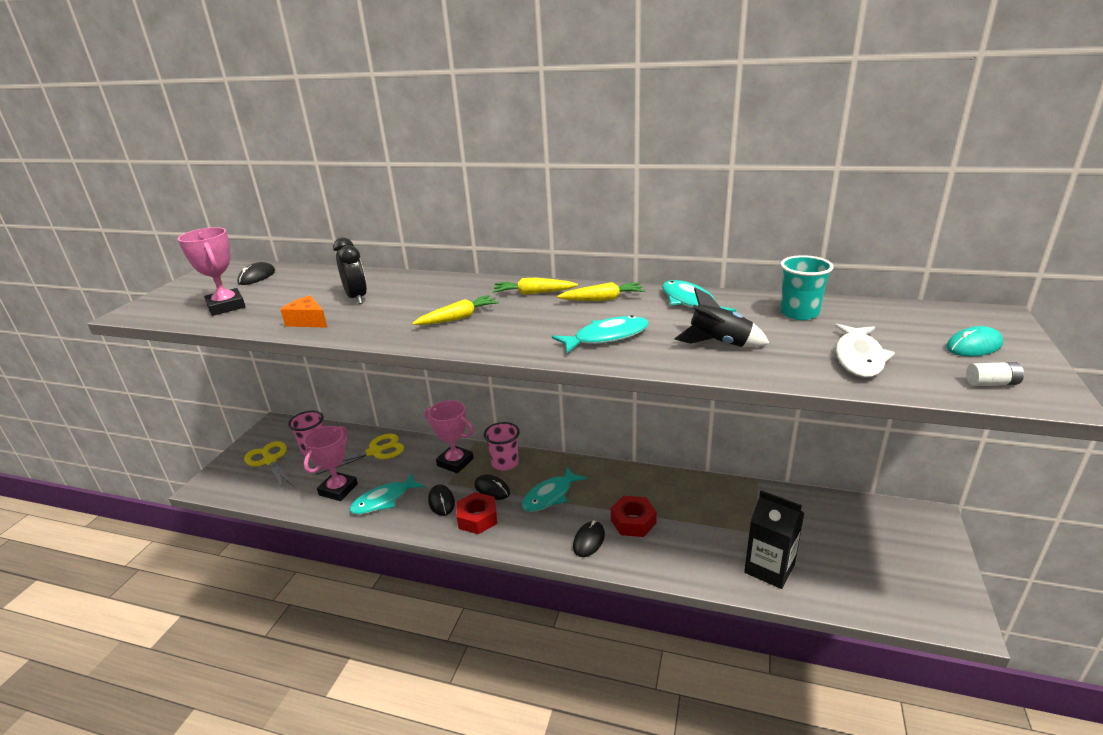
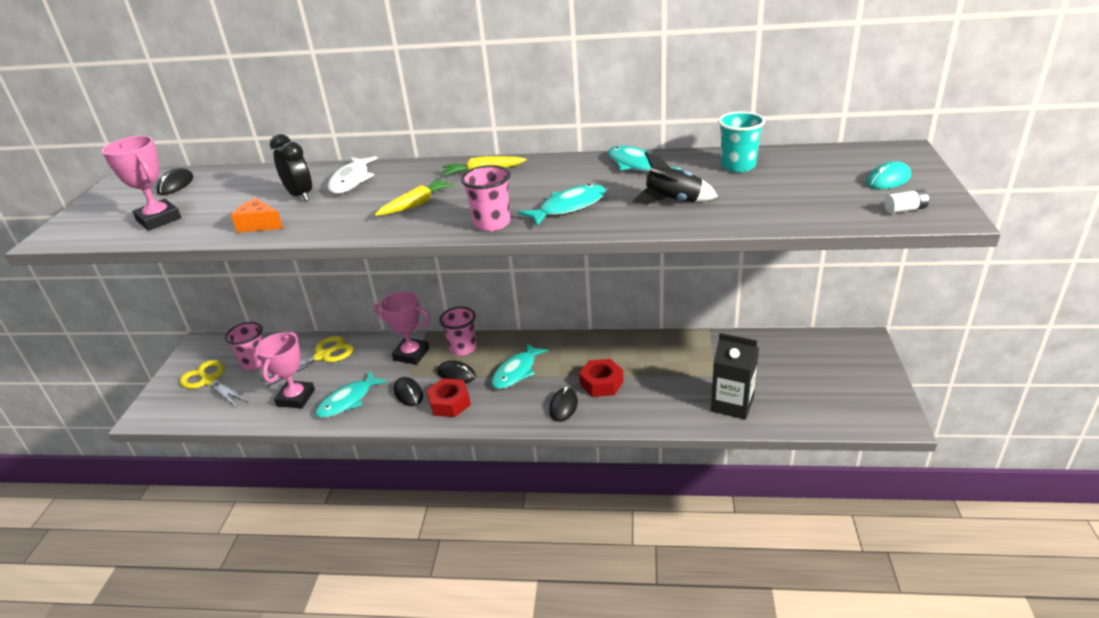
camera: 10 degrees left, 5 degrees up
(524, 345) = (492, 223): none -> pink cup
(602, 299) = (553, 171): yellow carrot -> none
(859, 358) = (796, 200): white fish -> white fish (351, 181)

